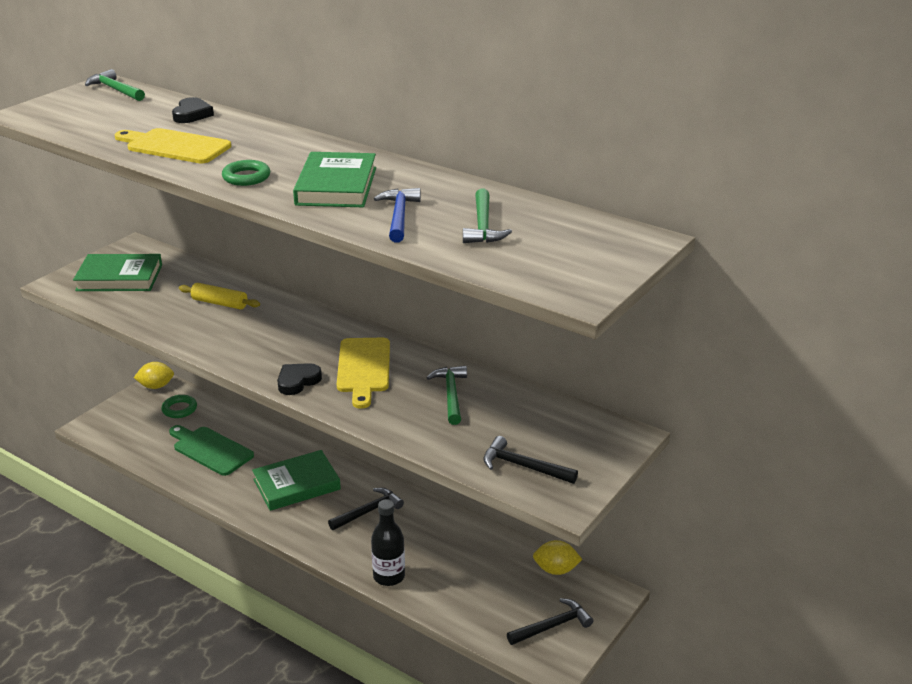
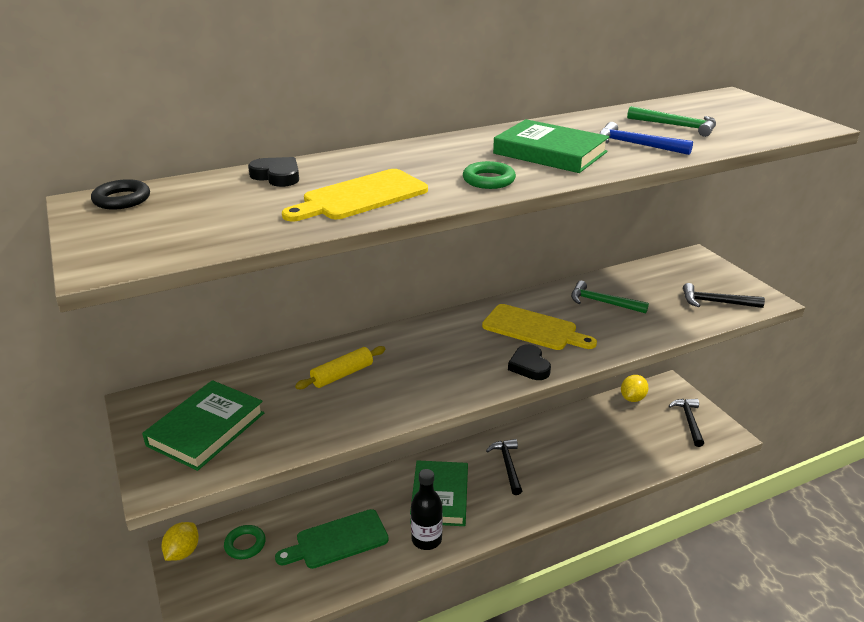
camera: 60 degrees left, 0 degrees up
(115, 90) = (122, 199): green hammer -> black ring
(389, 576) = (595, 481): black bottle -> black bottle (426, 539)
(523, 466) = (716, 302): black hammer -> black hammer turned 45 degrees clockwise

